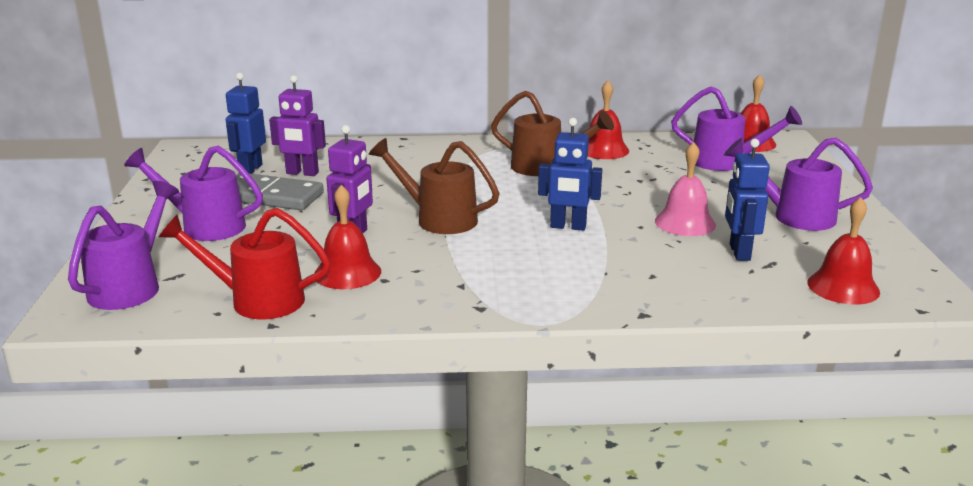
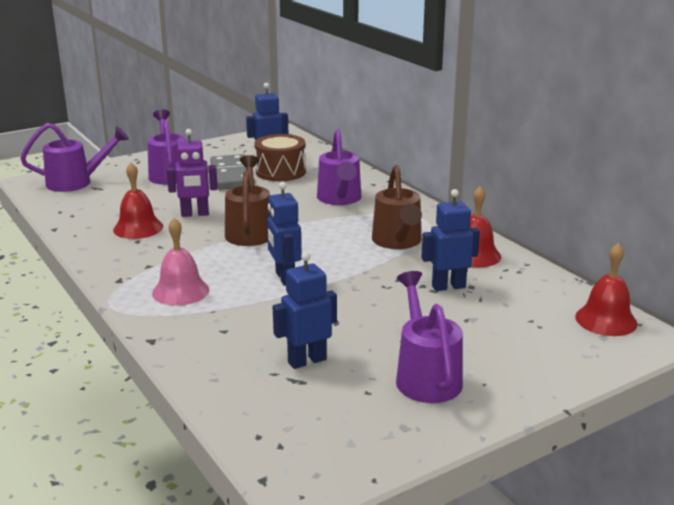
camera: 60 degrees right, 0 degrees up
(257, 300) = (82, 216): red watering can -> none
(302, 173) = (280, 172): purple robot -> brown drum
(651, 172) = (448, 286): none -> blue robot
(685, 223) = (347, 324): pink bell -> pink bell (180, 291)
(725, 162) = (526, 316): purple watering can -> purple watering can (340, 199)
(843, 287) = (279, 426): red bell -> none

